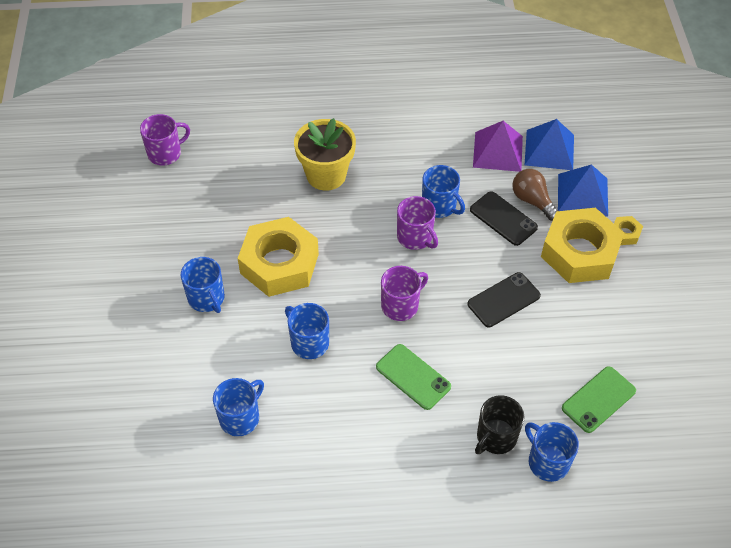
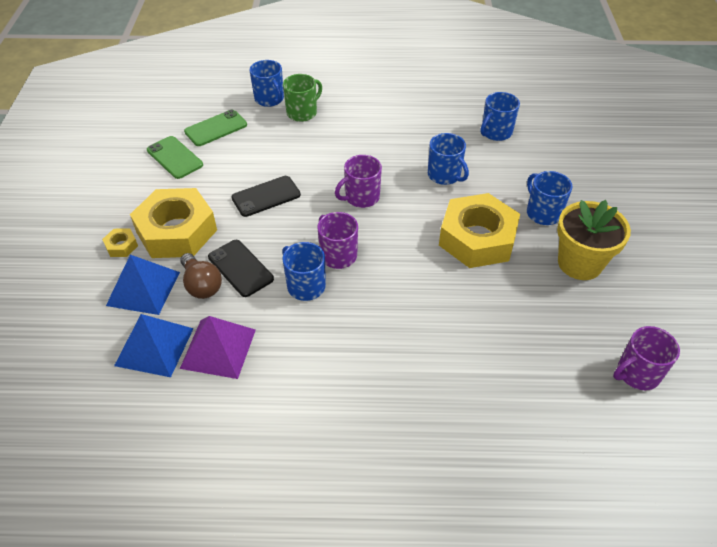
camera: 175 degrees left, 5 degrees down
(326, 175) = (431, 330): yellow flower pot -> yellow flower pot (579, 263)
(413, 377) = (358, 149): green phone -> green phone (175, 157)
(495, 437) = (302, 112): black mug -> green mug

